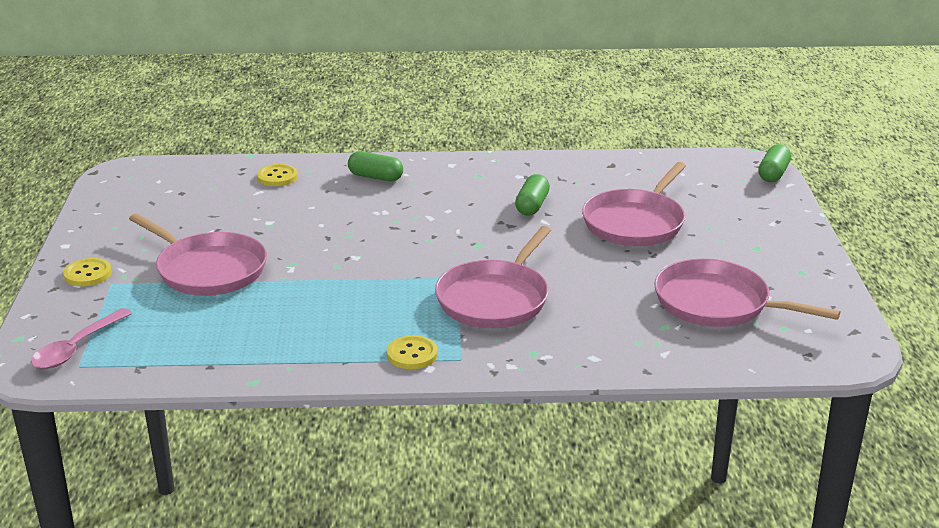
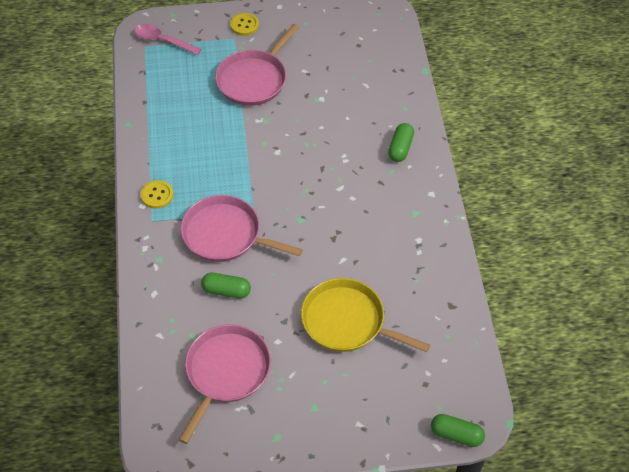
camera: 85 degrees right, 25 degrees up
(277, 177) = (391, 91): yellow button -> none
(532, 206) = (367, 251): green capsule -> green capsule (226, 291)
(635, 222) = (347, 321): pink pan -> yellow pan

